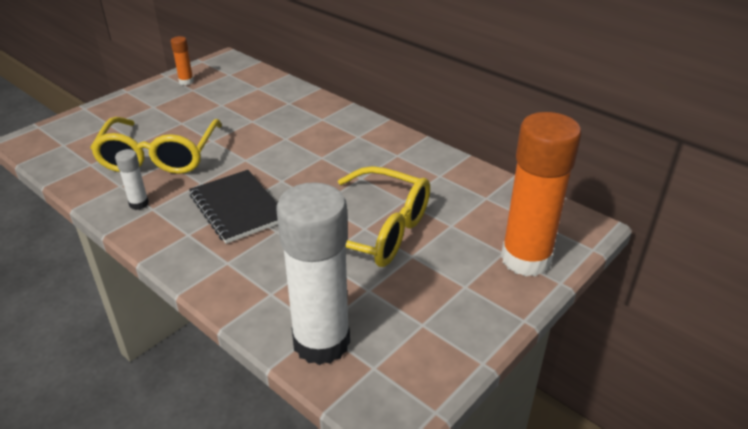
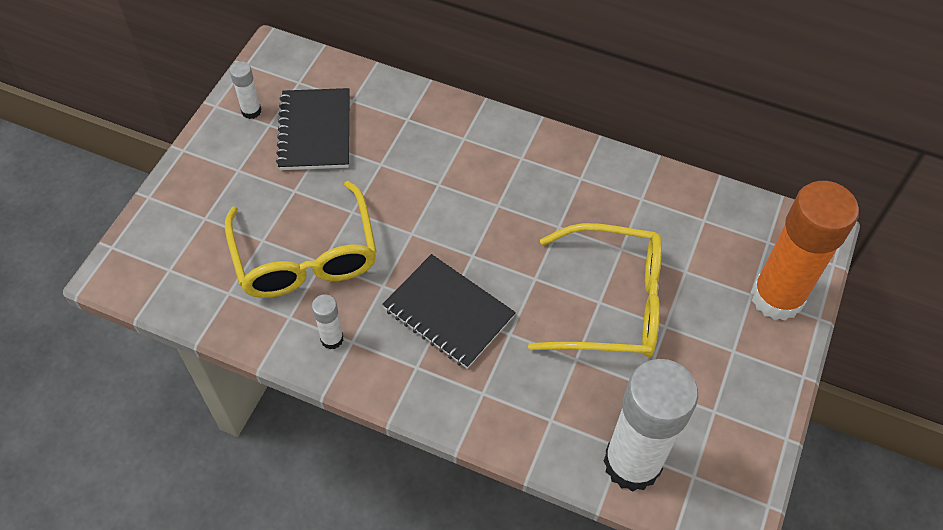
camera: 20 degrees left, 20 degrees up
(186, 81) = (251, 111): orange glue stick -> white glue stick
(220, 97) = (315, 131): none -> black notebook

